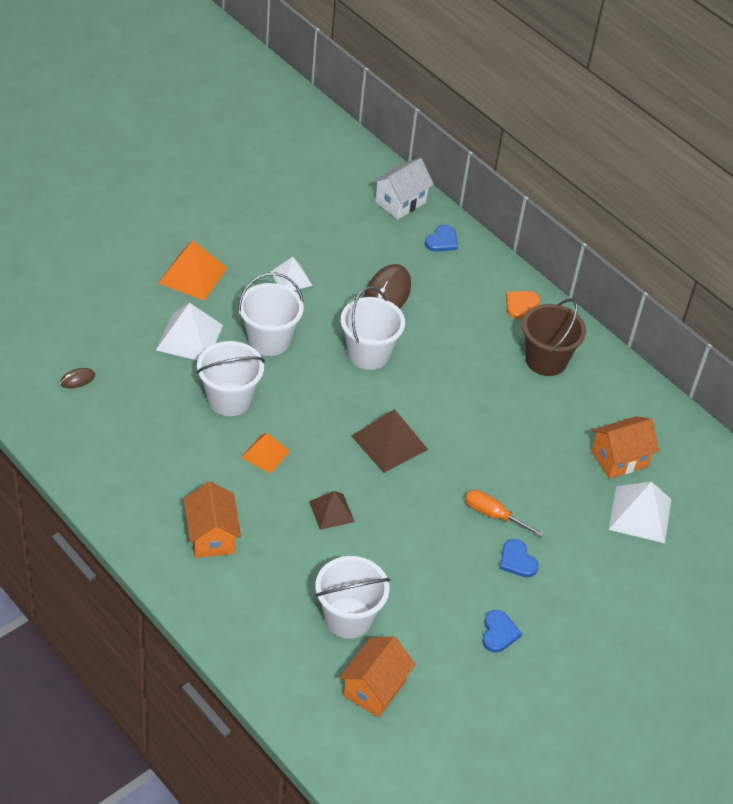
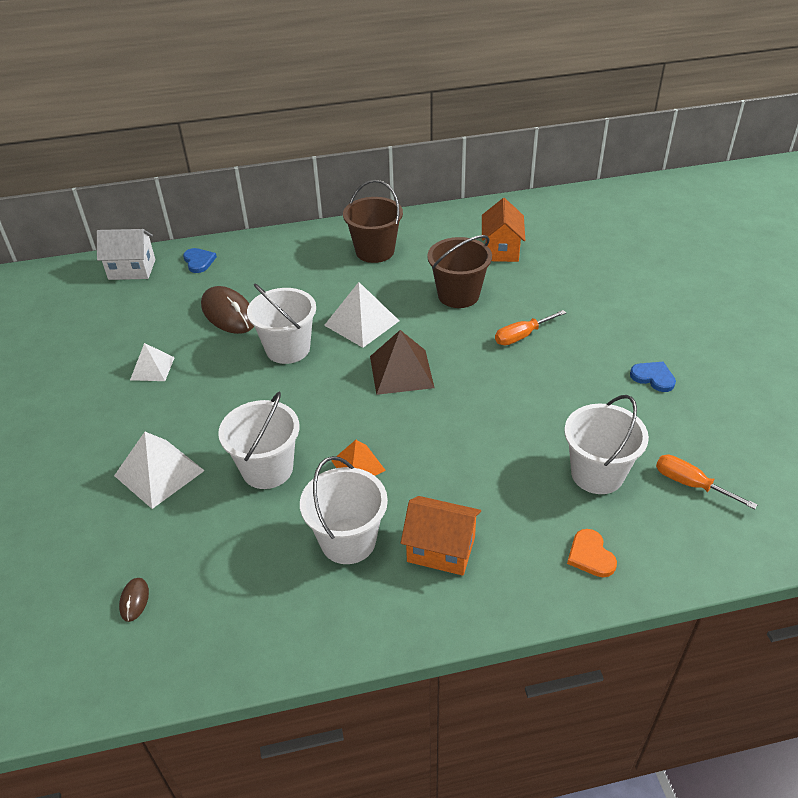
camera: 55 degrees left, 5 degrees down
(192, 275) = (78, 440): orange pyramid -> none
(269, 340) = (215, 411): white bucket -> white bucket (348, 541)
(331, 511) = (460, 440): brown pyramid -> none
(374, 688) = (690, 484): orange house -> orange screwdriver
(400, 202) = (132, 269): white house -> white house turned 75 degrees counterclockwise
(517, 560) = (578, 339): blue heart -> none
(520, 305) = (306, 244): orange heart -> orange heart (590, 555)
(522, 448) = (458, 295): none -> brown bucket
(640, 514) = (562, 258): white pyramid -> white pyramid (361, 323)

